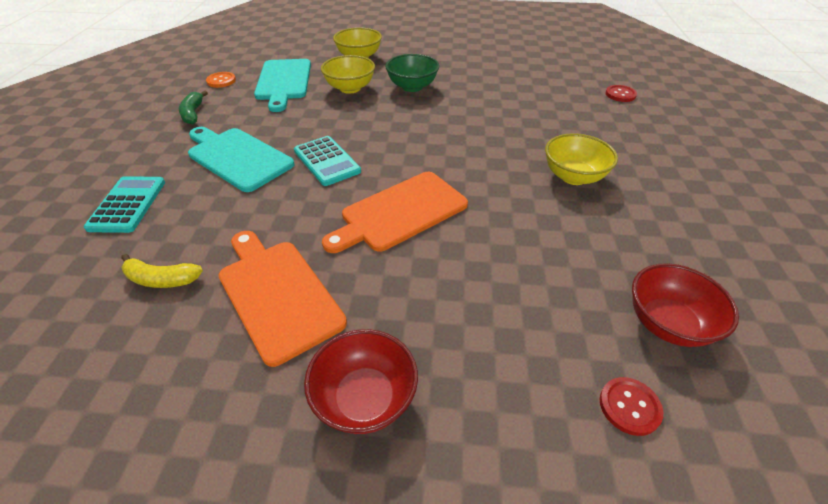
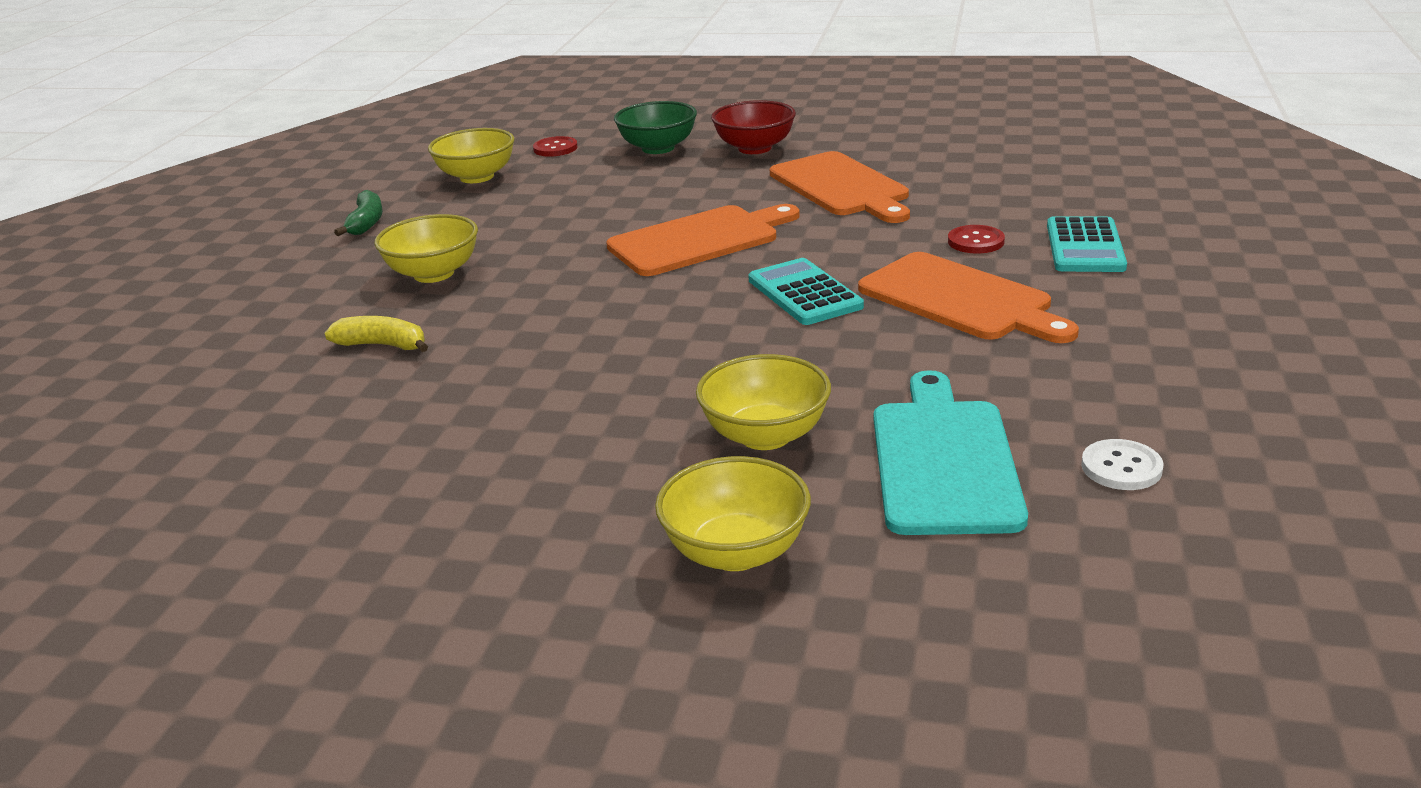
camera: 170 degrees left, 15 degrees down
(161, 279) = (973, 194): yellow banana -> yellow banana (383, 345)
(193, 113) = (1114, 377): green banana -> green banana (366, 223)
(221, 81) = (1121, 467): orange button -> white button
(237, 157) = (960, 299): turquoise cutting board -> orange cutting board
(412, 87) = (610, 436): green bowl -> green bowl (658, 148)
(620, 94) = (163, 405): red button -> red button (976, 241)
(667, 323) = (477, 177): red bowl -> yellow bowl

